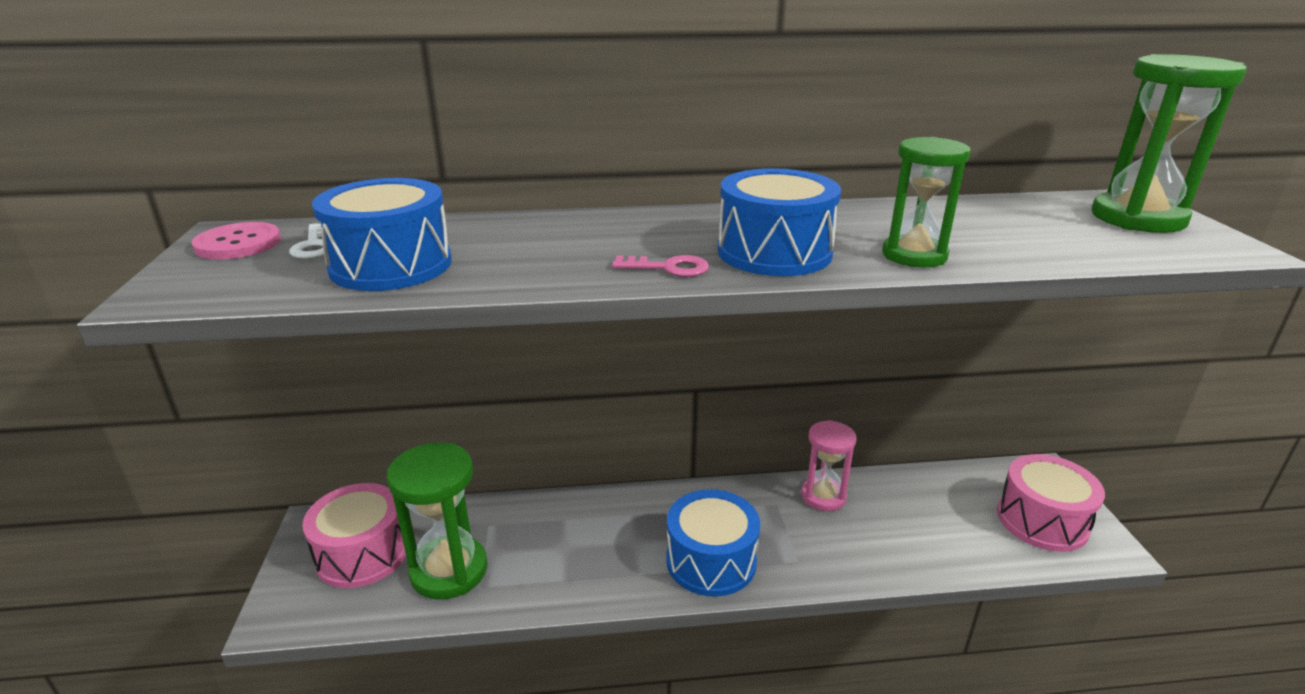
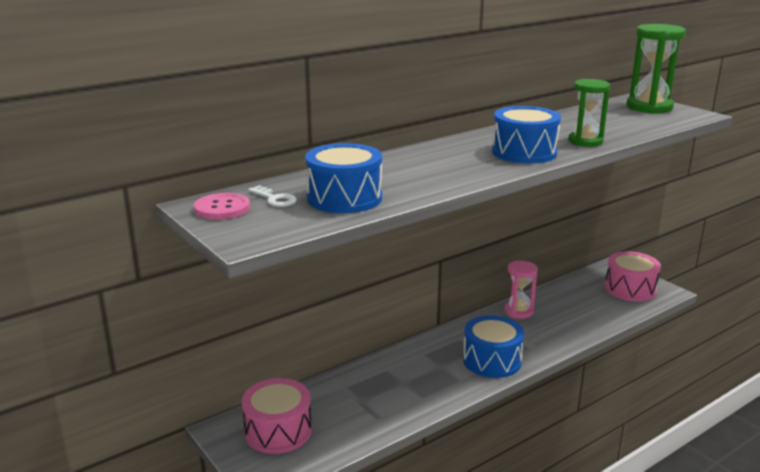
camera: 30 degrees left, 5 degrees down
(449, 570) = (347, 418): green hourglass -> none
(668, 268) = (489, 169): pink key -> none

